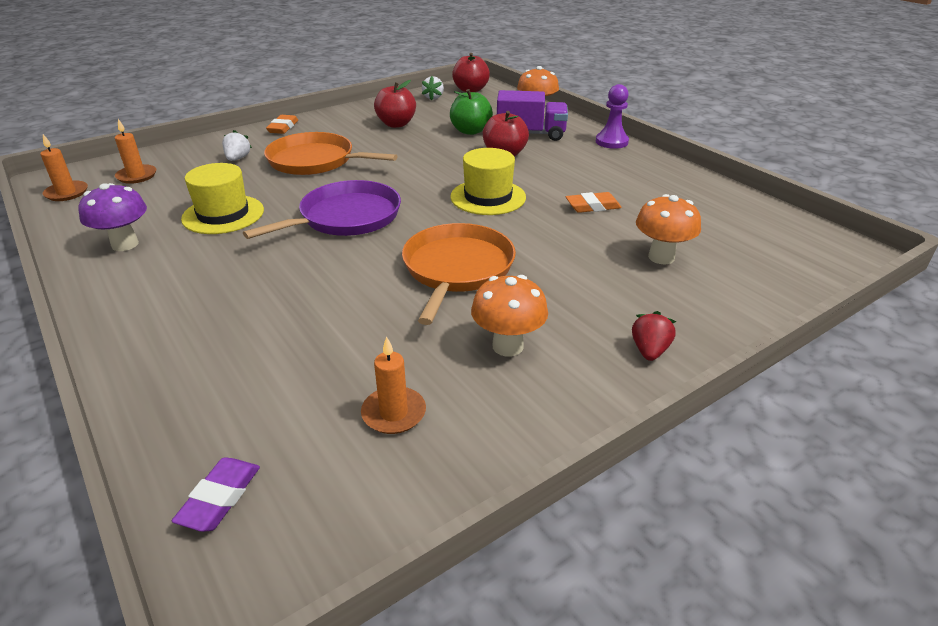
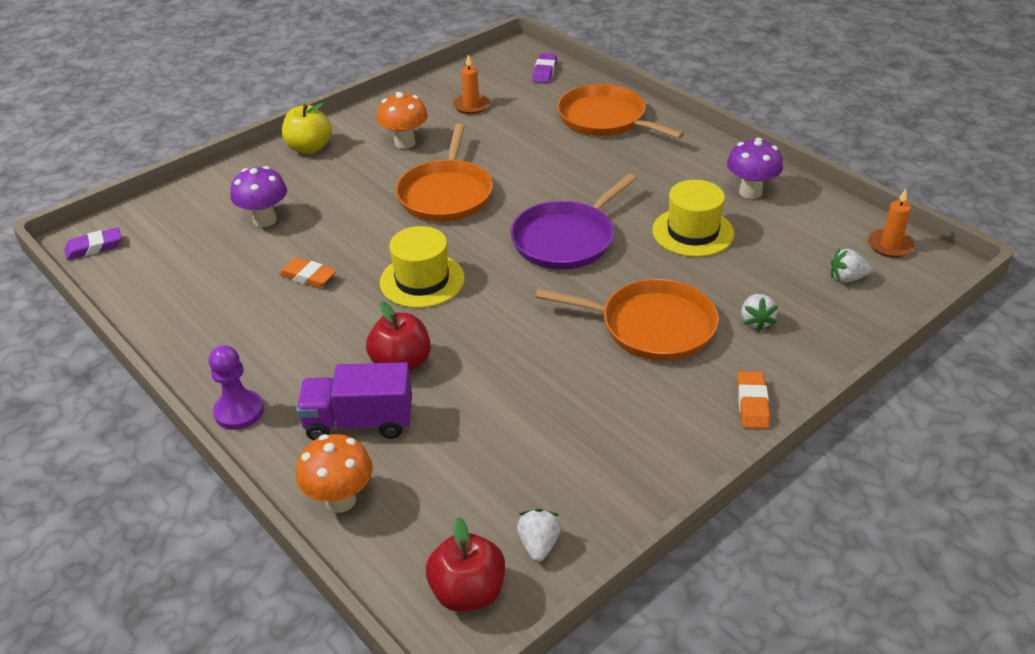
camera: 175 degrees right, 5 degrees up
(137, 176) = (847, 278): orange candle -> white strawberry
(196, 361) = (605, 119): none -> orange pan
(396, 124) = (577, 432): red apple -> none
(470, 131) = (453, 422): green apple -> none
(592, 206) = (308, 276): orange eraser -> orange eraser turned 45 degrees clockwise
(649, 350) = (309, 148): red strawberry -> yellow apple
(661, 257) = (265, 220): orange mushroom -> purple mushroom
(832, 244) = (94, 247): none -> purple eraser

